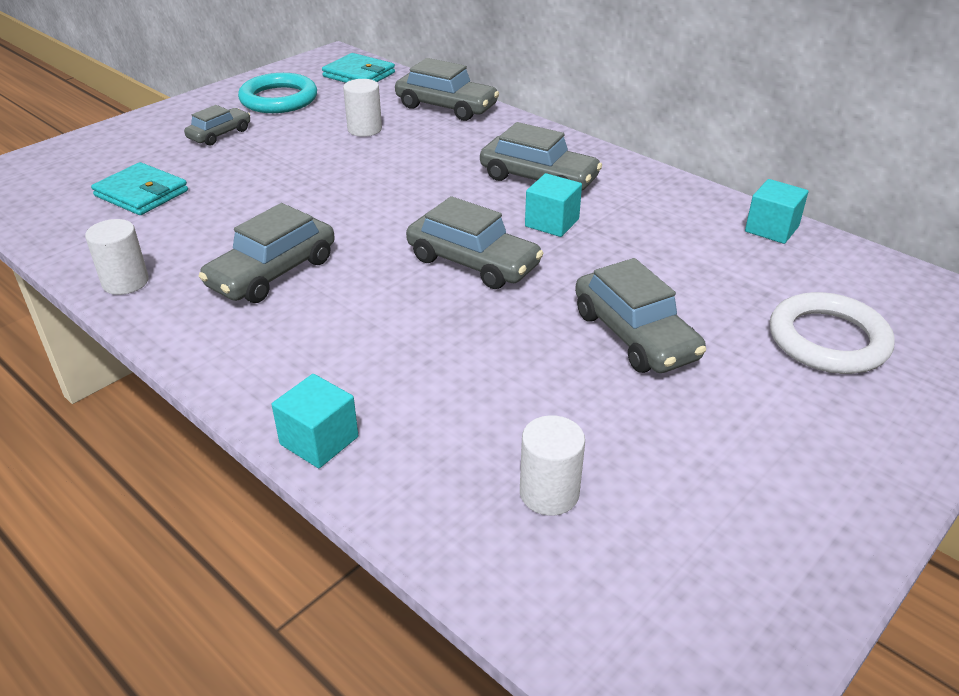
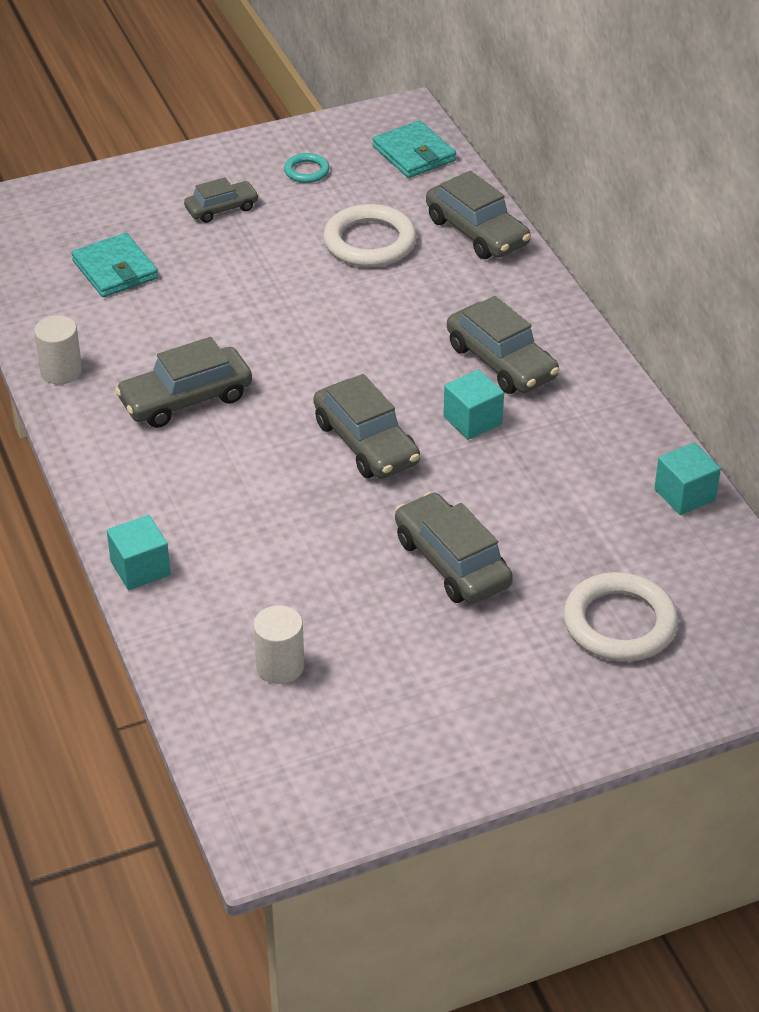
camera: 25 degrees right, 5 degrees up
(279, 99) = (306, 171): turquoise ring -> turquoise ring, size x0.51
(364, 129) = (369, 242): white cylinder -> white ring
(634, 335) = (452, 562): grey car -> grey car turned 150 degrees clockwise

